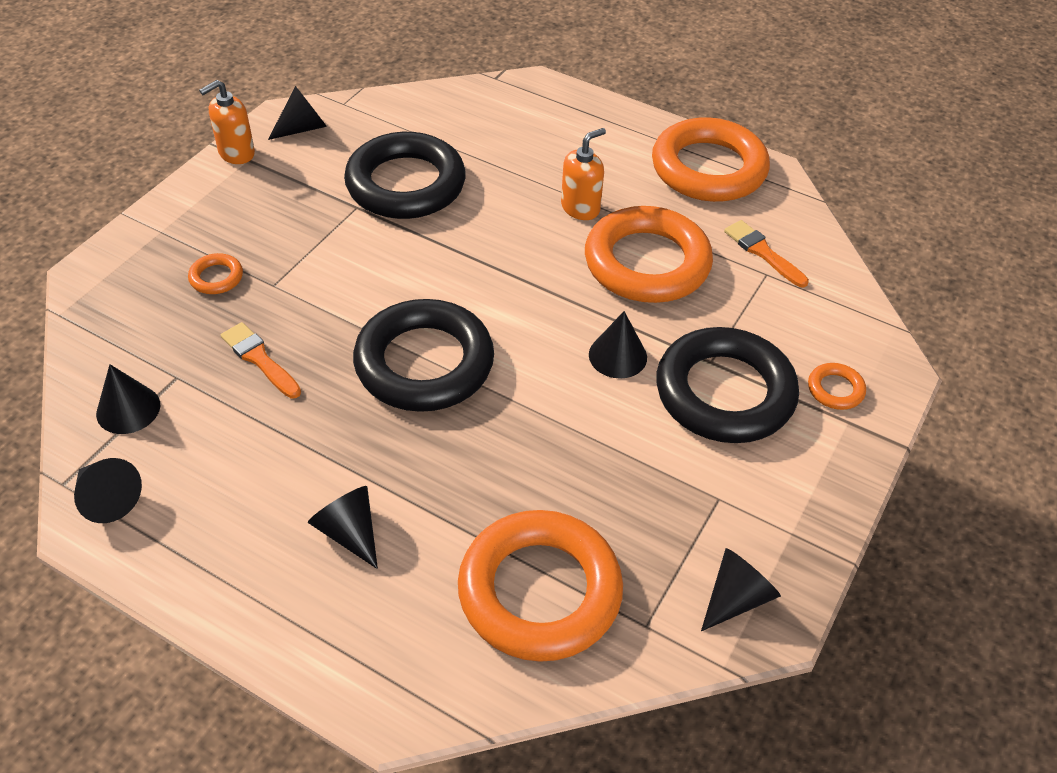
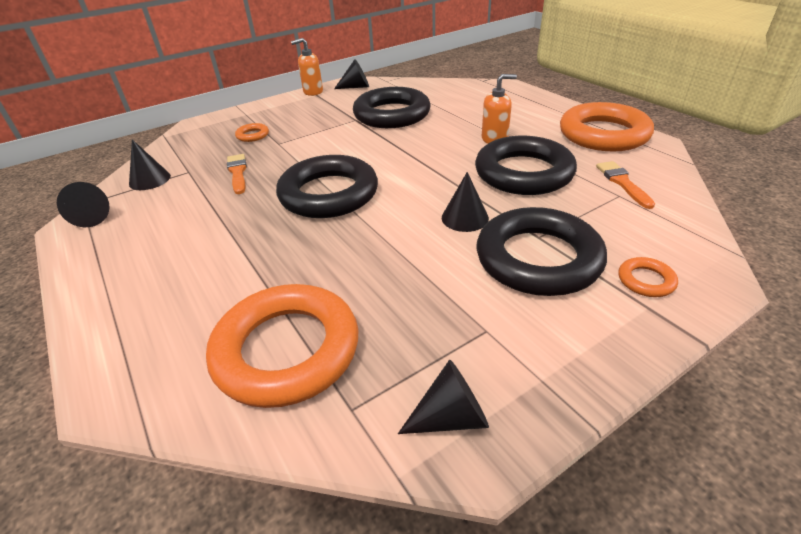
camera: 30 degrees right, 10 degrees down
(349, 532) = (197, 270): black cone -> none
(647, 263) = (523, 173): orange ring -> black ring

